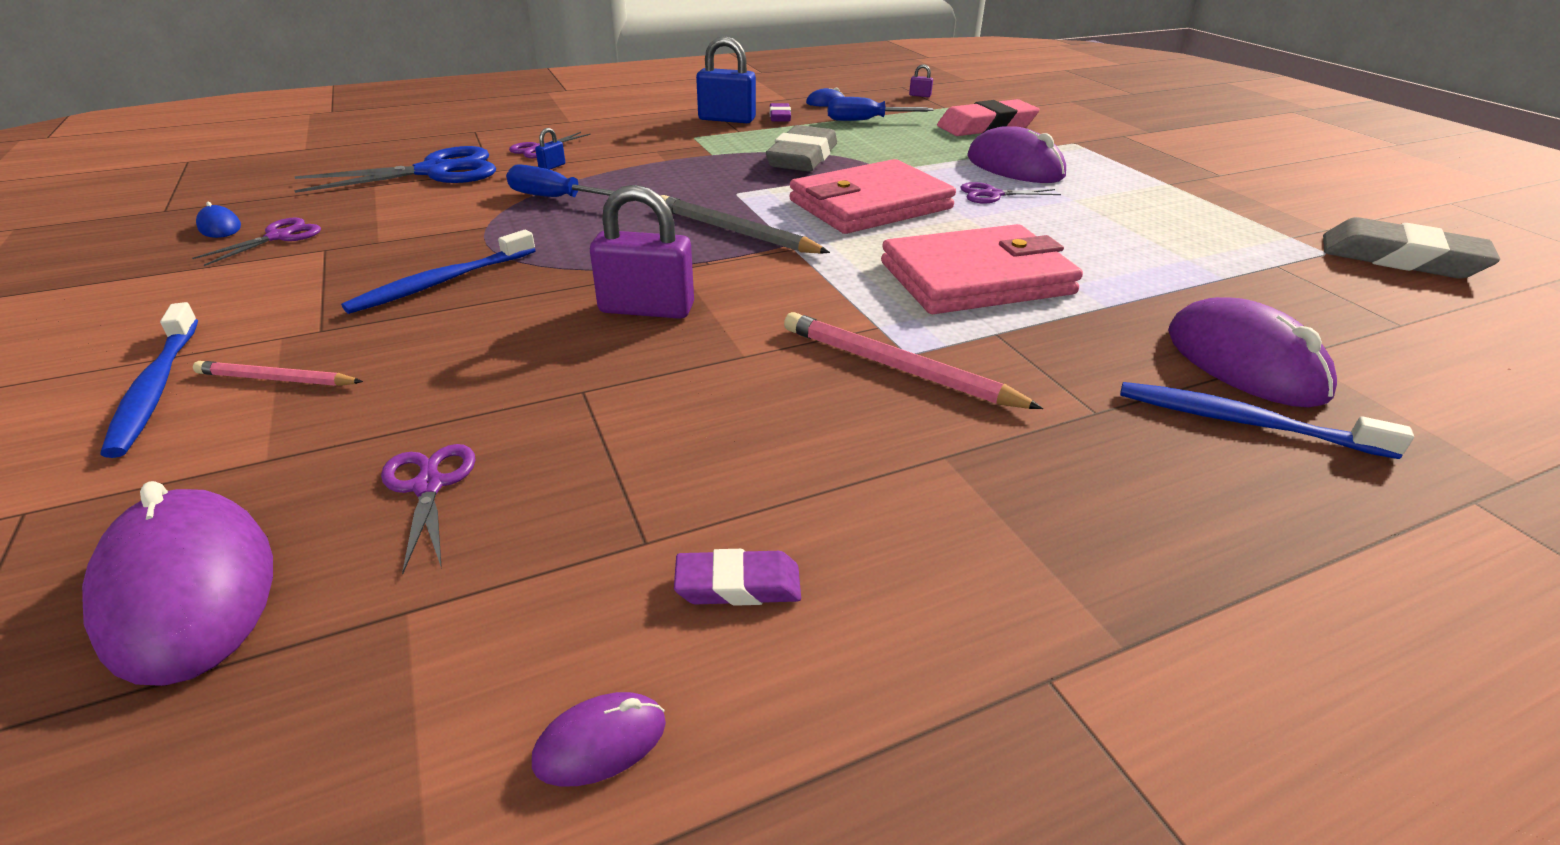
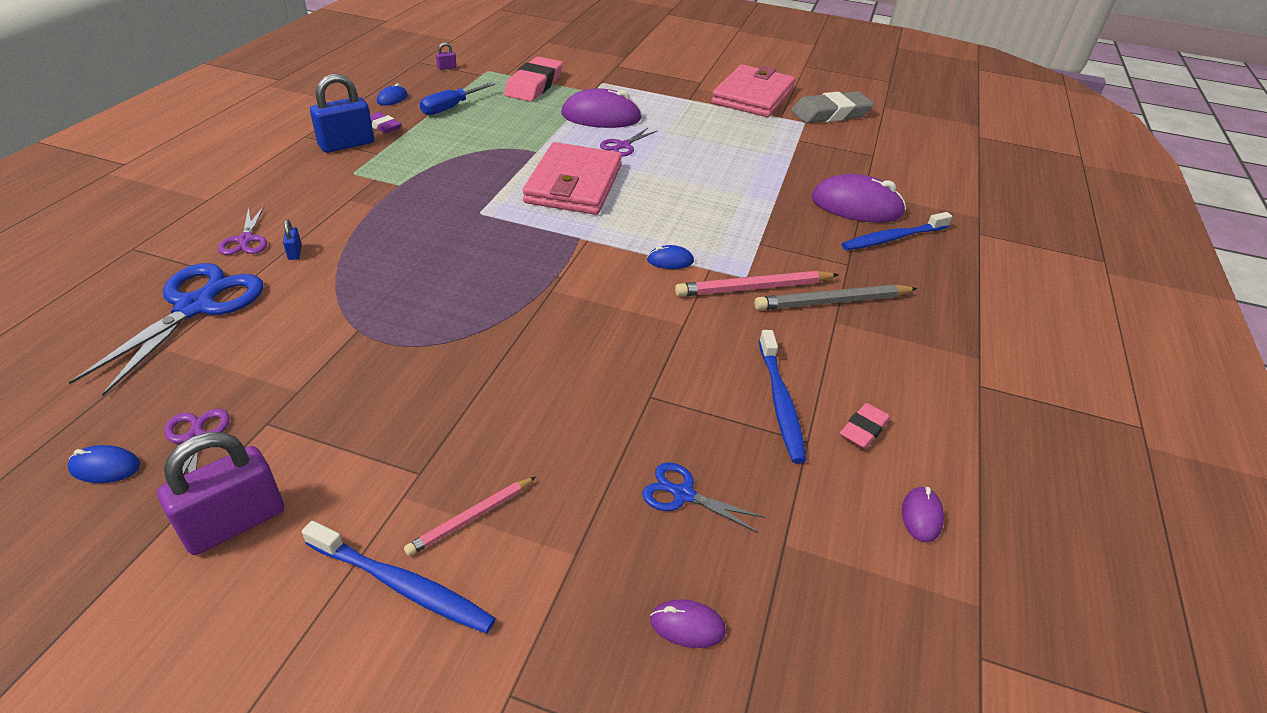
camera: 50 degrees left, 5 degrees up
(188, 590) = (687, 626): purple mouse -> purple mouse, size x0.45
(429, 486) = (683, 494): purple scissors -> blue scissors
(442, 282) = (425, 388): blue toothbrush -> blue toothbrush (780, 402)
(555, 198) = (359, 279): blue screwdriver -> none
(646, 309) = (587, 327): purple padlock -> purple padlock (235, 523)
(735, 232) = (535, 245): grey pencil -> grey pencil (832, 302)
(738, 585) = (863, 429): purple eraser -> pink eraser
(802, 157) = (467, 161): grey eraser -> none
(845, 299) = (670, 261): none -> blue mouse
(976, 278) = (703, 212): pink wallet -> pink wallet (753, 96)

